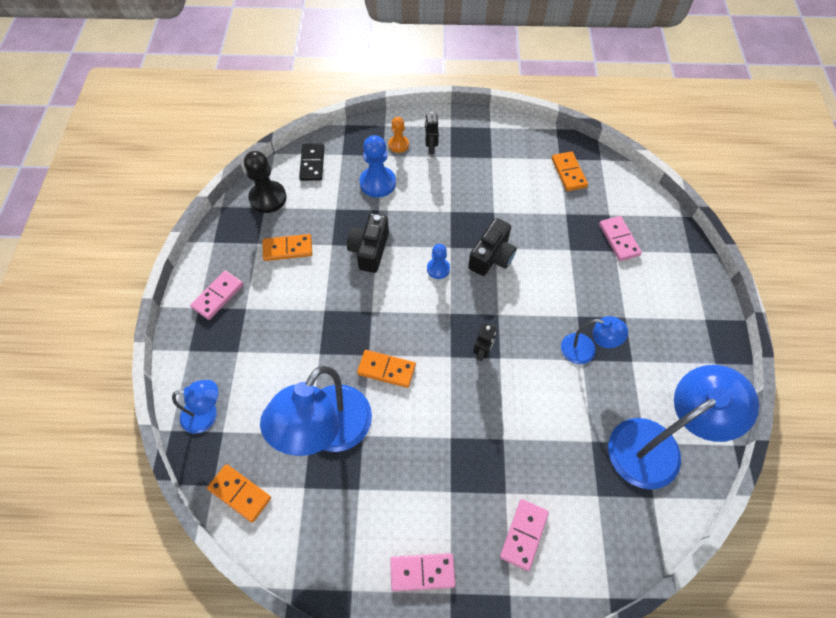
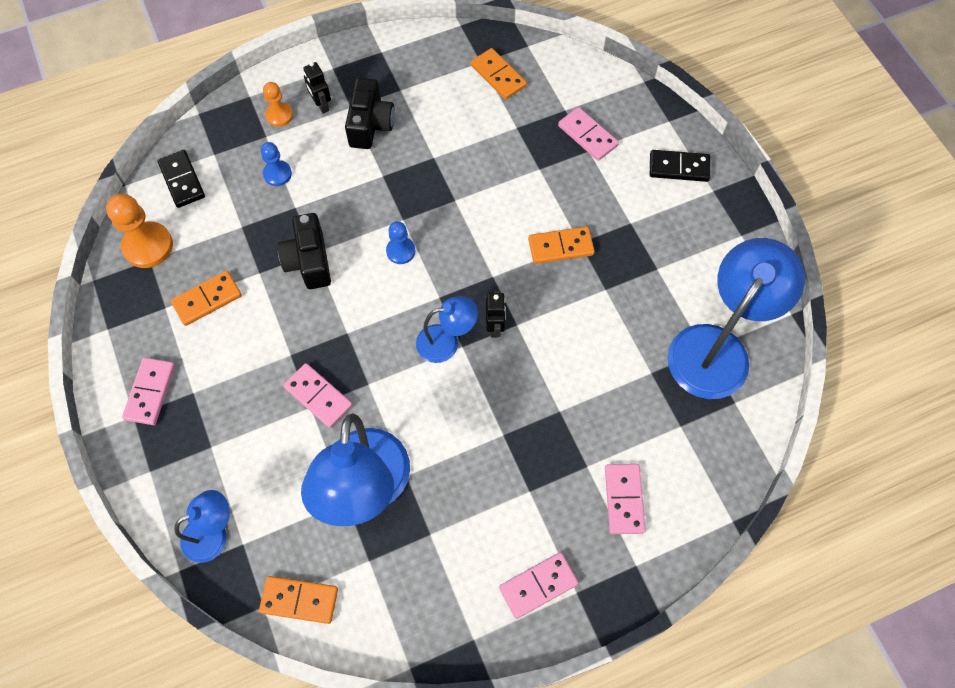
camera: 25 degrees left, 5 degrees up
(268, 198) = (148, 246): black pawn -> orange pawn
(328, 348) = (318, 396): none -> pink domino
(377, 183) = (277, 174): blue pawn -> blue pawn, size x0.59
(386, 369) = (397, 391): orange domino -> orange domino (560, 247)
(492, 257) = (455, 212): black camera -> black camera (370, 125)
(586, 350) = (604, 277): blue lamp -> blue lamp (446, 342)
(683, 290) = (679, 167): none -> black domino

